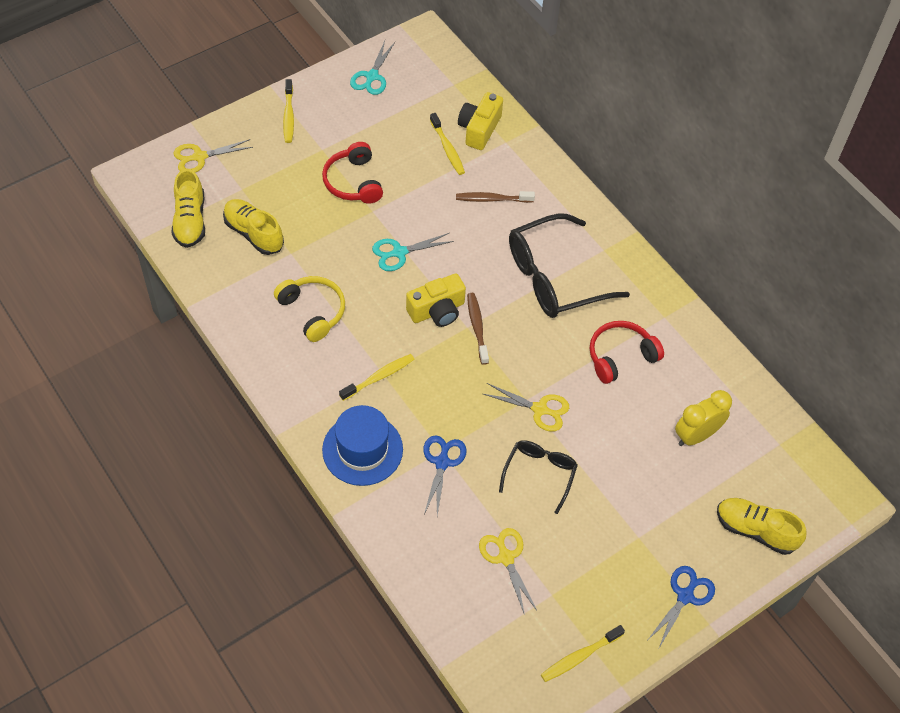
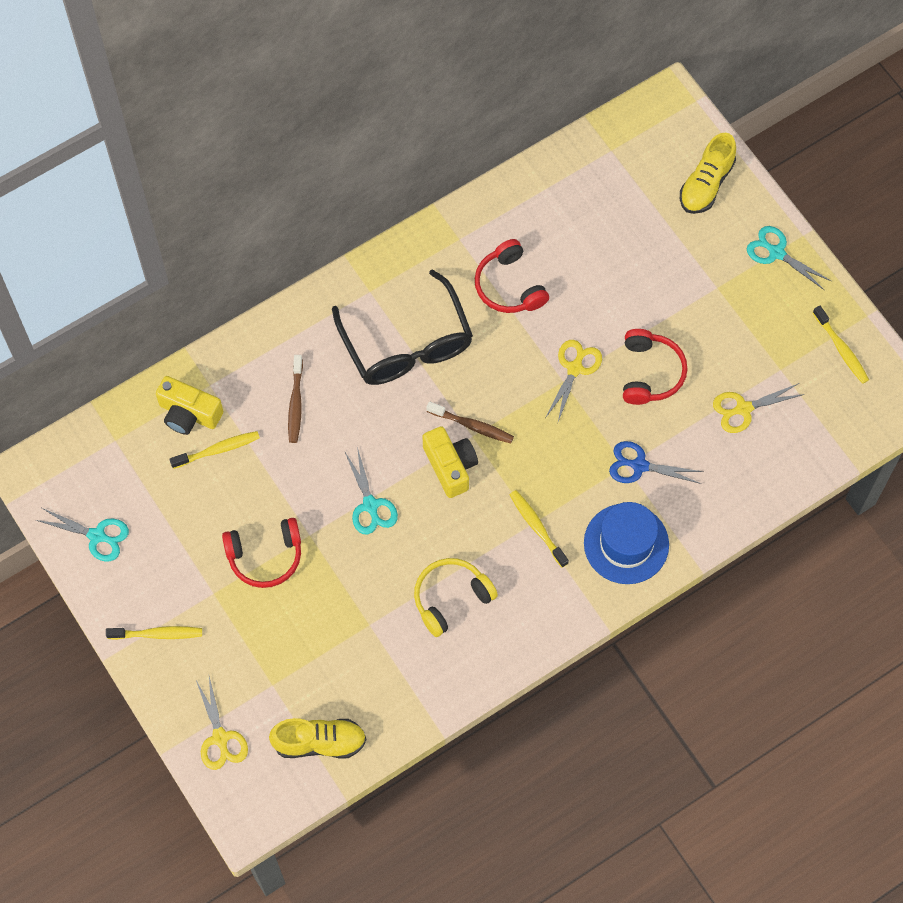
camera: 85 degrees left, 10 degrees up
(254, 233) = (340, 667): yellow shoe -> none
(477, 327) = (472, 426): brown toothbrush -> brown toothbrush turned 150 degrees counterclockwise
(540, 473) = (650, 373): black glasses -> red headphones
(685, 596) = (776, 252): blue scissors -> turquoise scissors
(696, 435) = (603, 224): yellow clock -> none

